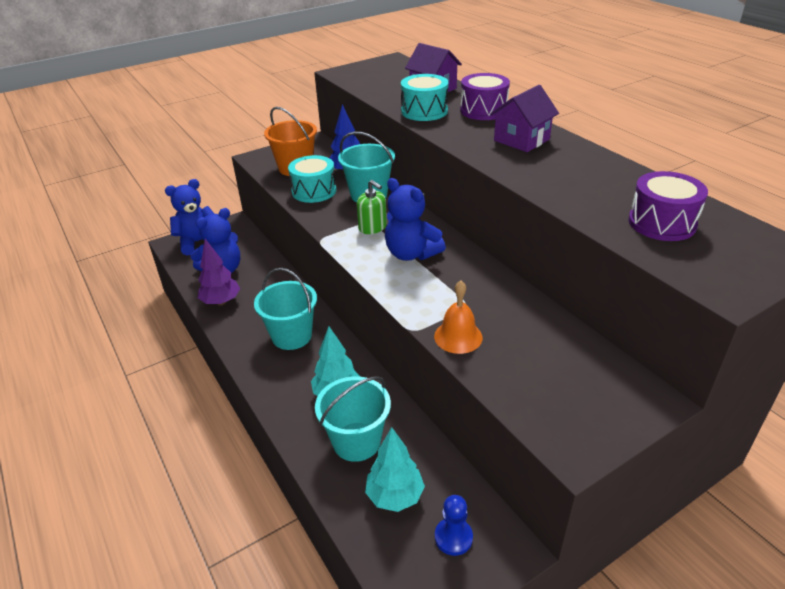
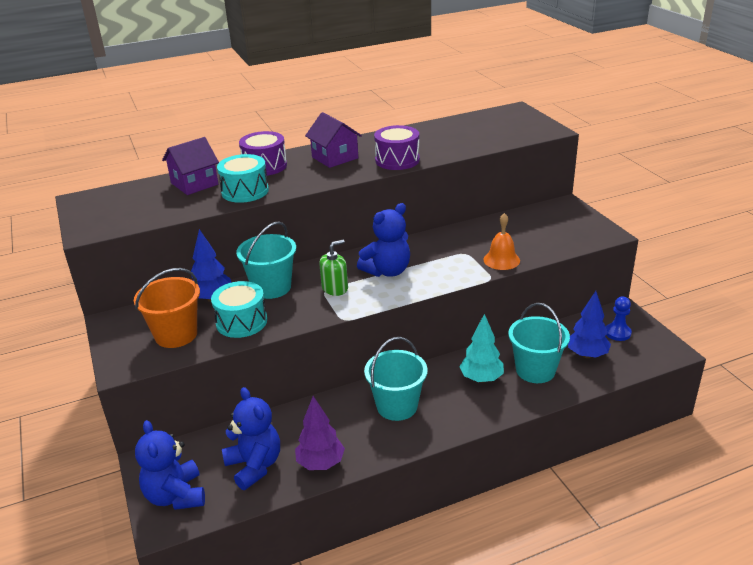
camera: 80 degrees left, 5 degrees down
(395, 496) = (587, 355): turquoise tree -> blue tree
(661, 223) = (476, 133): purple drum -> purple drum (397, 160)

